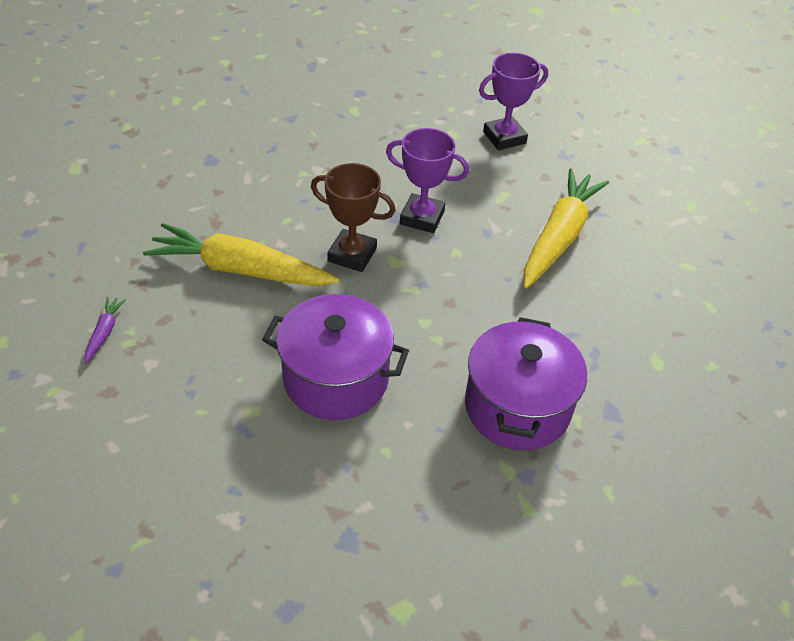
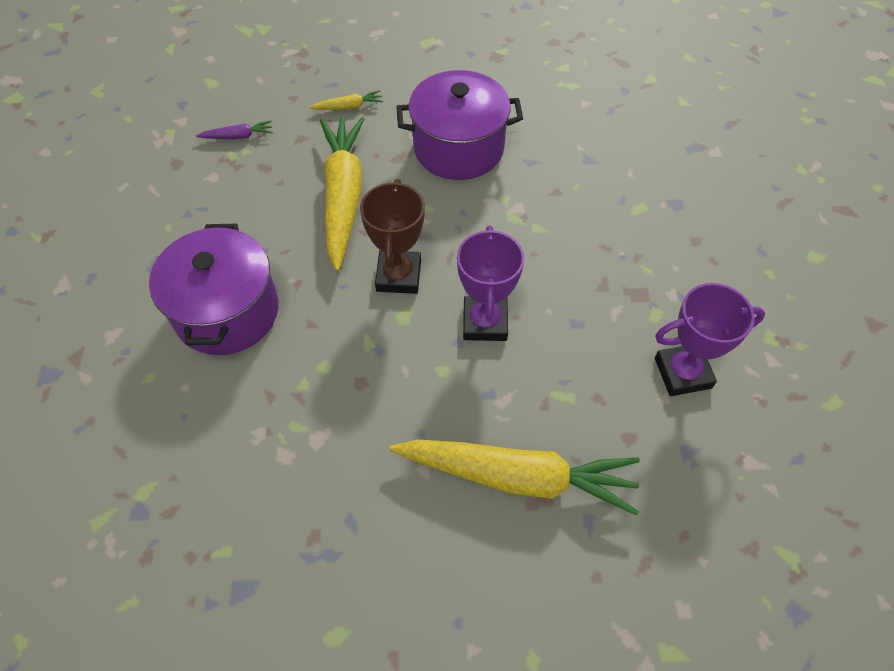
camera: 75 degrees right, 10 degrees up
(124, 240) = (349, 107): none -> yellow carrot
(504, 138) = (682, 373): purple trophy -> purple trophy turned 60 degrees counterclockwise
(517, 407) = (227, 484): purple pot -> purple pot (458, 148)

